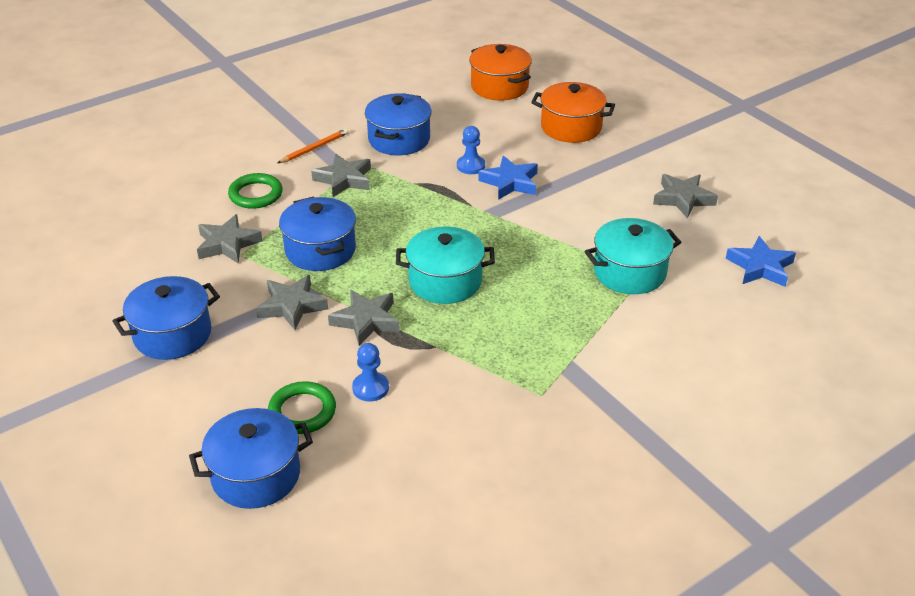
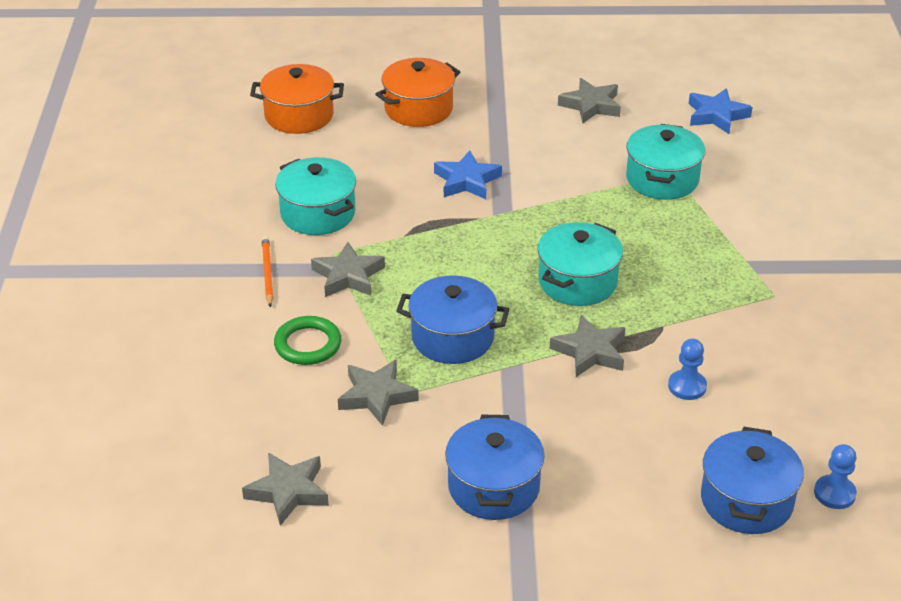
camera: 55 degrees left, 0 degrees up
(291, 306) = (524, 390): grey star -> grey star (288, 491)
(302, 411) = (684, 440): green ring -> none
(399, 139) = (318, 213): blue pot -> turquoise pot
(470, 166) = (414, 191): blue pawn -> blue pawn (834, 493)

